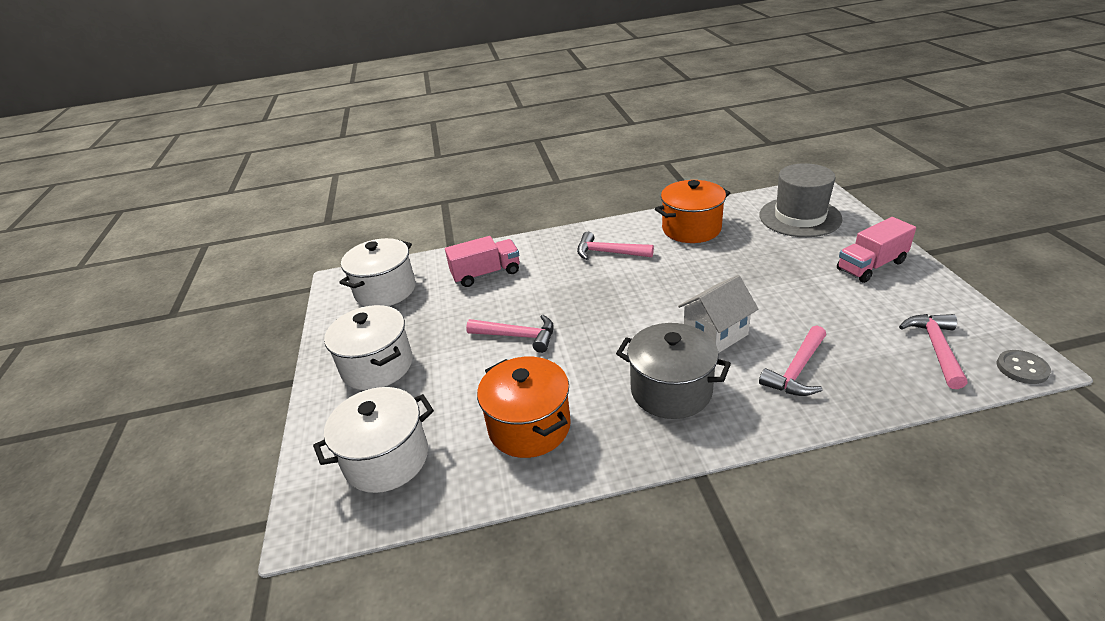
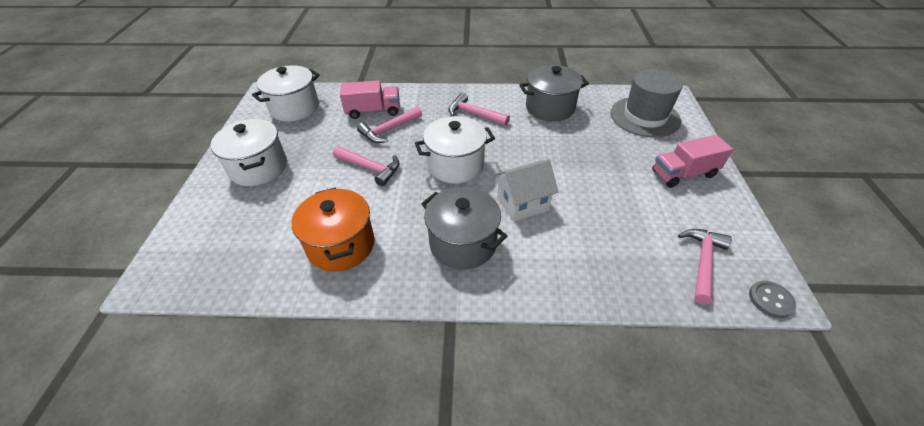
camera: 10 degrees right, 10 degrees up
(386, 459) = (227, 244): white pot -> white pot (455, 165)
(691, 229) = (550, 108): orange pot -> grey pot
(797, 371) = (572, 252): pink hammer -> pink hammer (389, 130)

